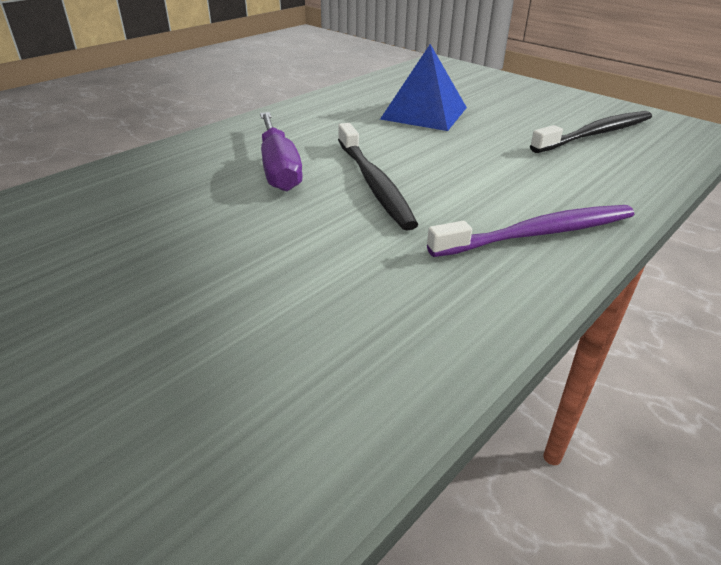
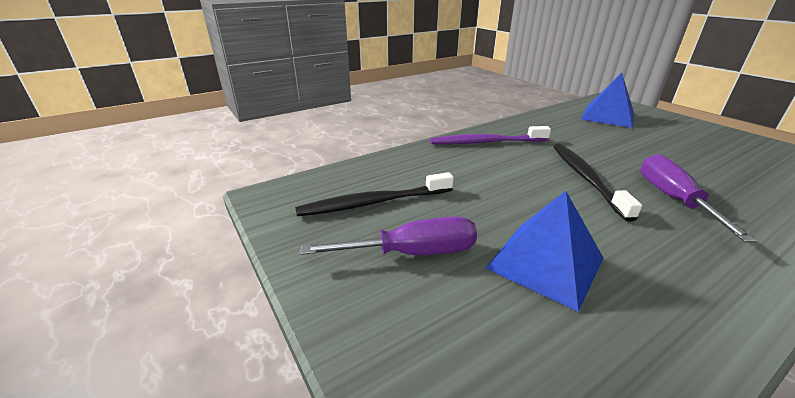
camera: 165 degrees left, 5 degrees down
(242, 400) = (608, 116): none -> blue pyramid
(523, 109) = (412, 253): none -> purple screwdriver

